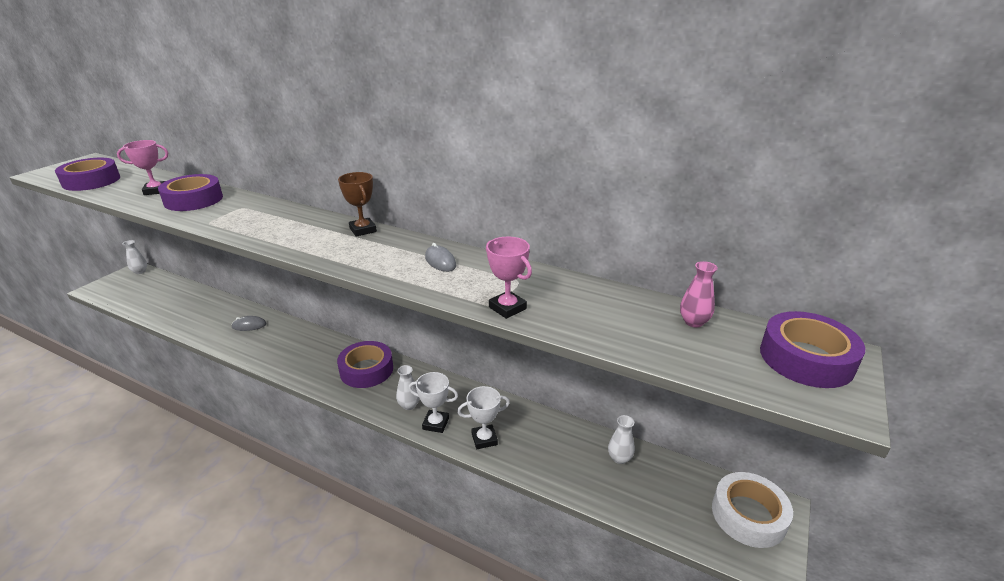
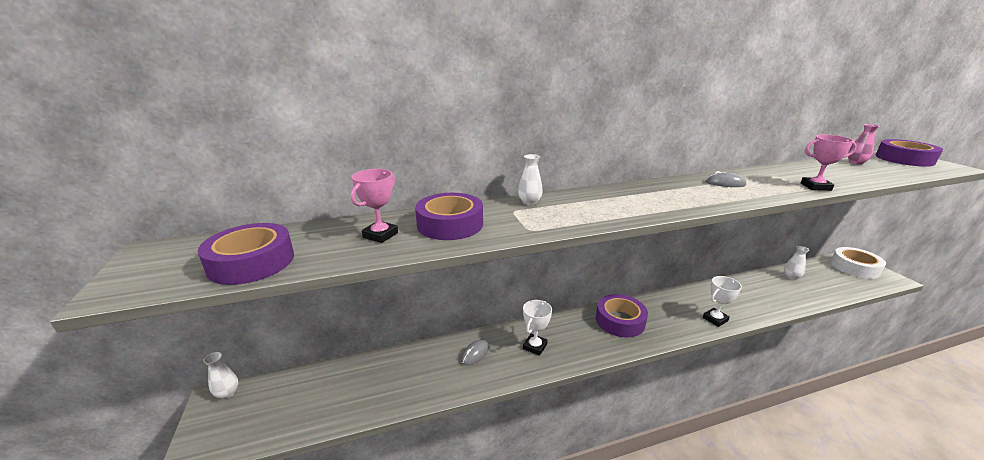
camera: 45 degrees left, 5 degrees down
(363, 230) = (637, 188): brown trophy -> none
(409, 405) = (684, 321): white vase -> white vase (529, 202)
(484, 439) = (745, 309): white trophy -> white trophy (535, 346)

